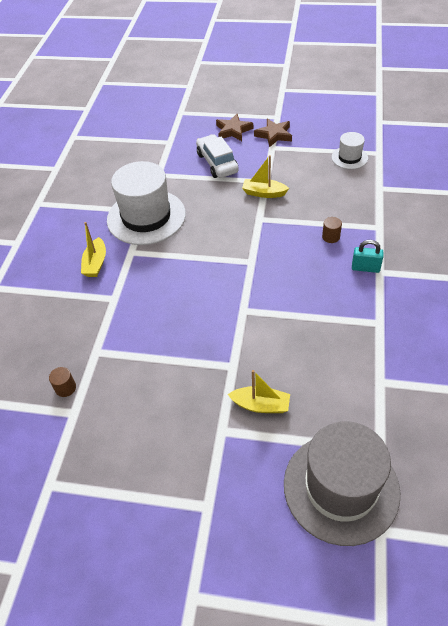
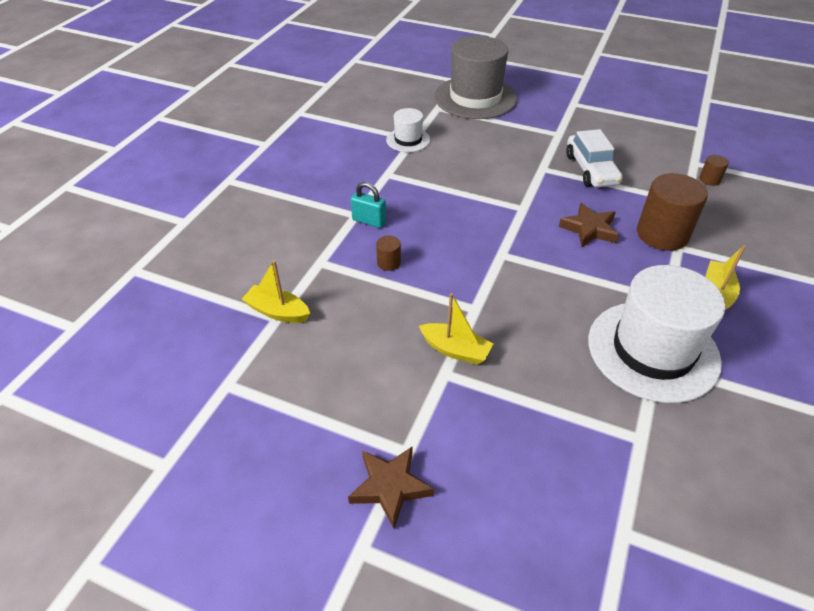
camera: 170 degrees left, 5 degrees down
(125, 308) = (662, 234): none -> brown cylinder
(217, 163) = (523, 438): white car -> white car (591, 170)
(233, 130) = (473, 529): brown star -> brown star (589, 229)
(261, 405) = (522, 141): yellow boat -> yellow boat (277, 311)
(349, 158) = (282, 386): white hat -> white hat (408, 140)

